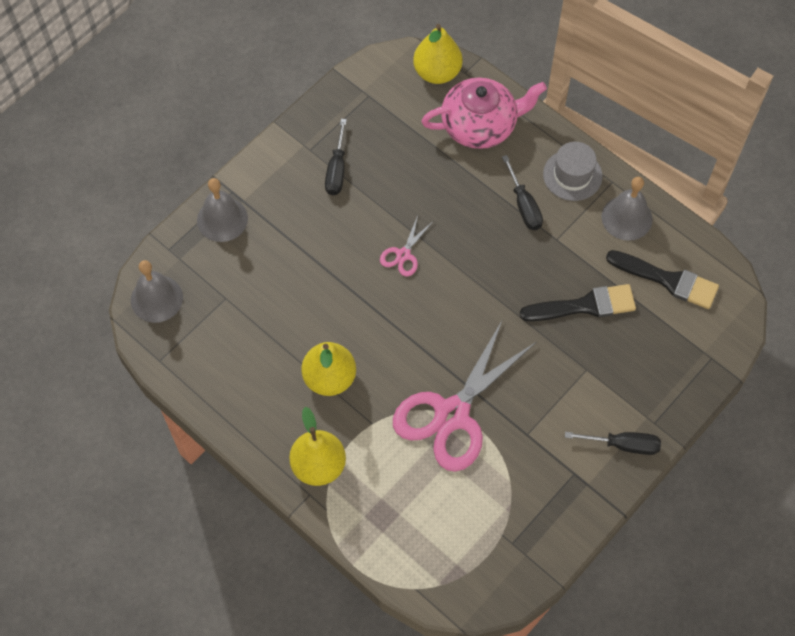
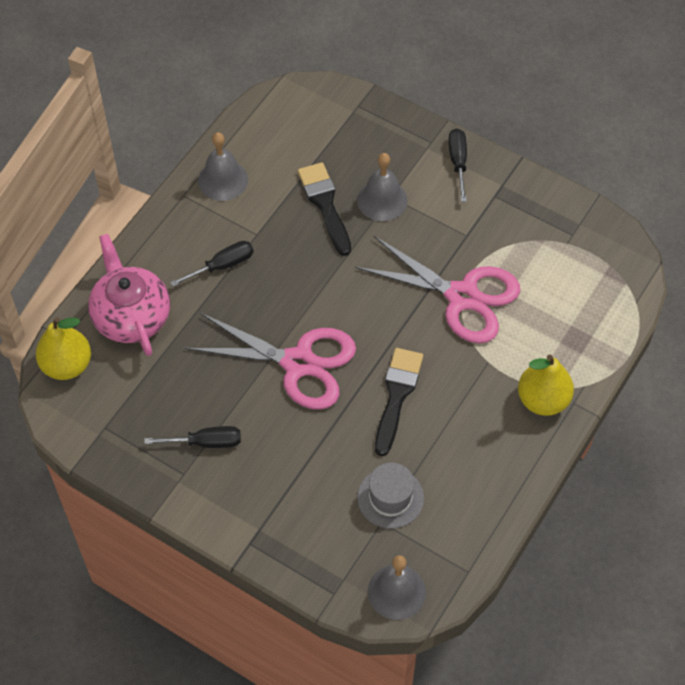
camera: 100 degrees left, 5 degrees down
(222, 219) = (286, 546): grey bell -> grey bell (382, 200)
(330, 378) = (450, 406): yellow pear -> none
(403, 255) = (298, 363): pink scissors -> pink scissors, size x2.29
(572, 175) = (181, 228): grey hat -> grey hat (390, 497)
(667, 280) = (285, 143): black brush -> black brush (397, 396)

